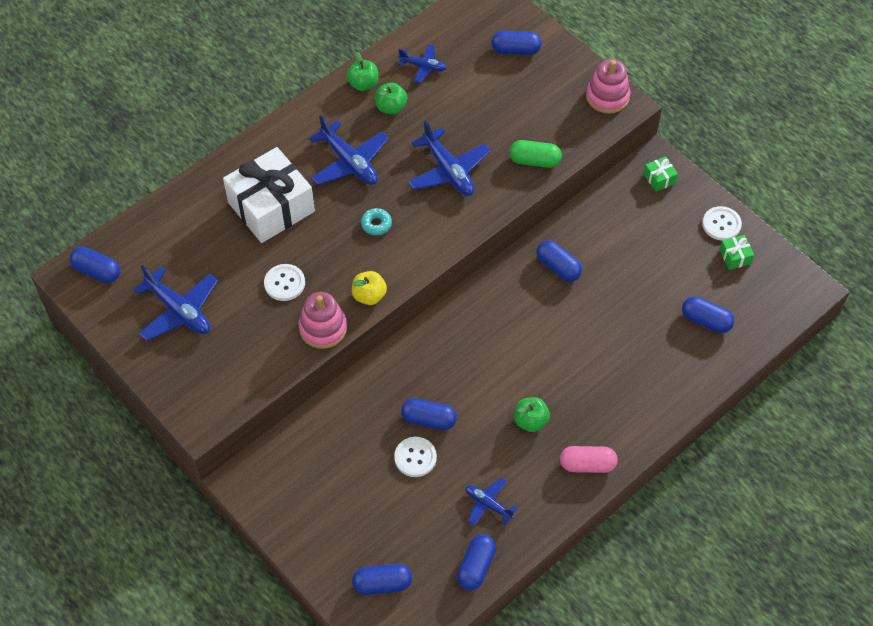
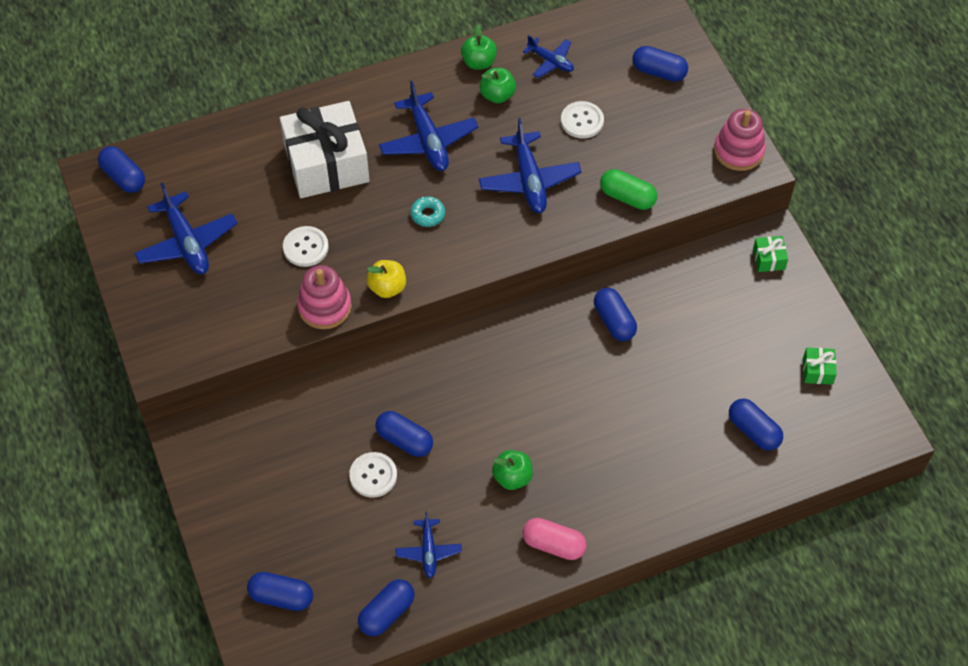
camera: 20 degrees right, 0 degrees up
(488, 504) = (428, 551): blue plane -> blue plane turned 150 degrees counterclockwise
(721, 224) = (817, 330): white button -> white button (582, 121)

